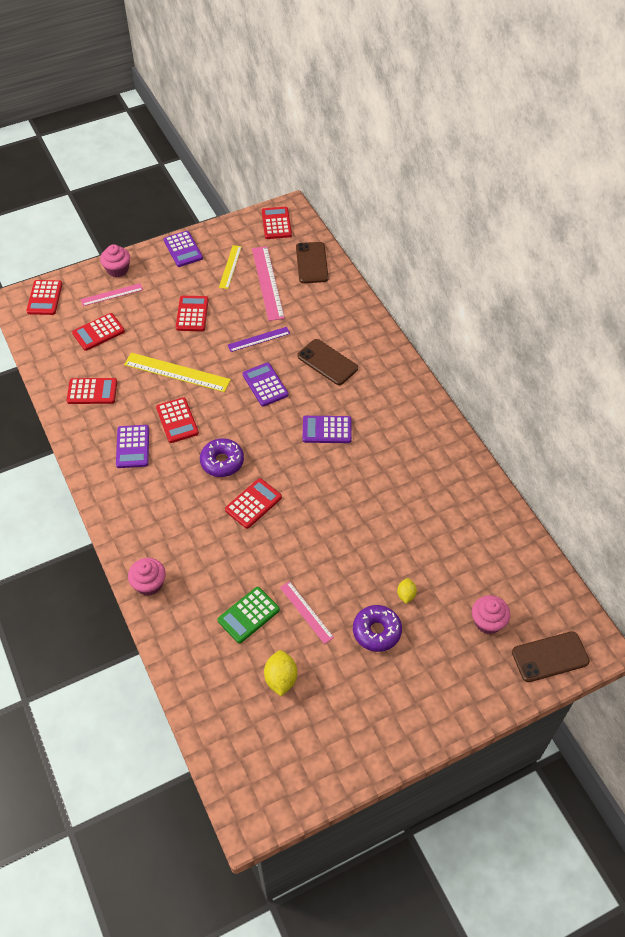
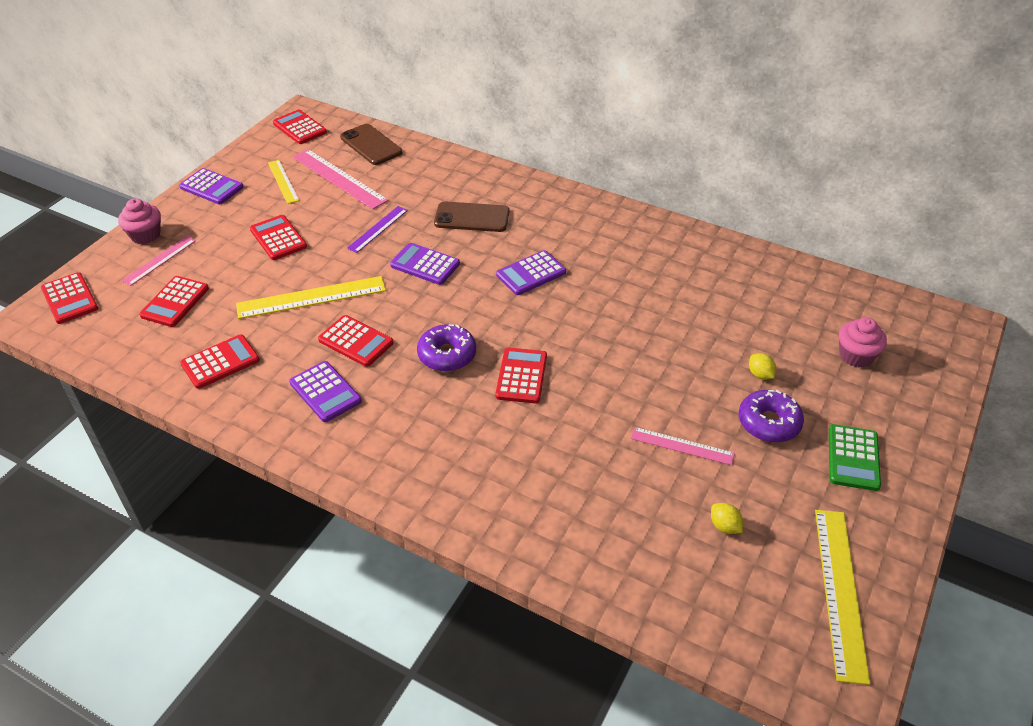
camera: 35 degrees left, 10 degrees down
(149, 584) = (480, 519): pink cupcake -> none
(248, 615) = (625, 484): green calculator -> green calculator (853, 458)
(281, 679) = (724, 526): yellow lemon -> yellow lemon, size x0.62
(308, 762) = (840, 591): none -> yellow ruler
(550, 657) = (938, 354): brown phone -> none

